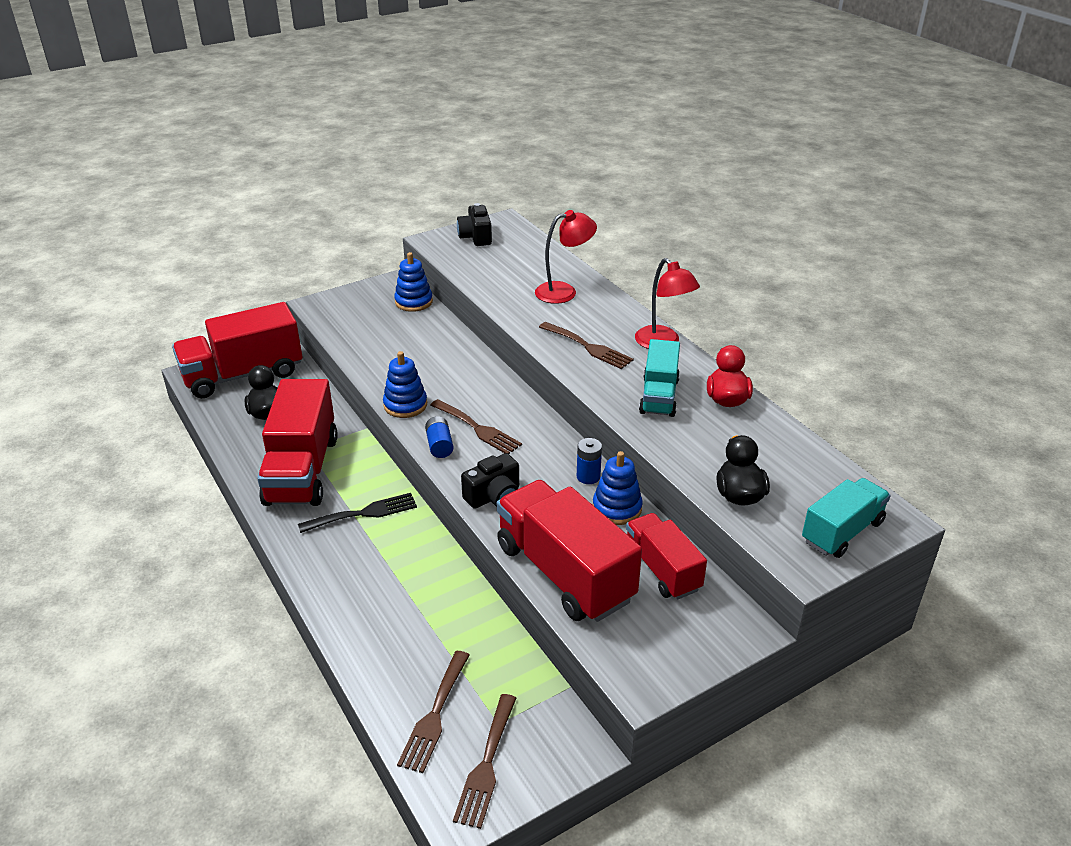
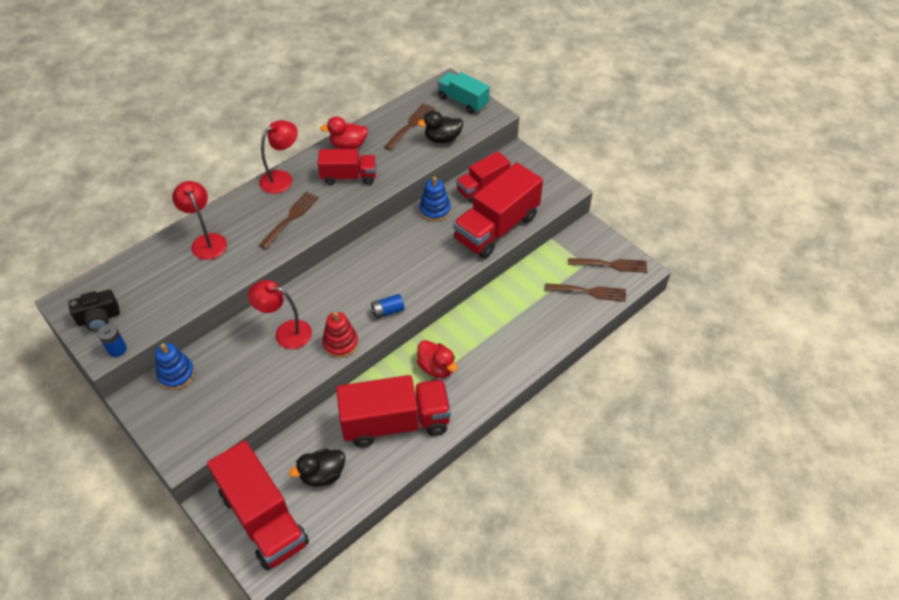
camera: 100 degrees left, 15 degrees up
(364, 513) = (436, 368): black fork -> red duck
(405, 405) = (340, 343): blue stacking toy -> red stacking toy
(438, 367) = (286, 332): none -> red lamp
(478, 429) = (364, 292): brown fork -> brown fork (411, 125)
(494, 496) = (436, 271): black camera -> none
(588, 476) = (407, 226): blue battery -> blue battery (117, 349)
(659, 396) = (349, 177): turquoise truck -> red truck

